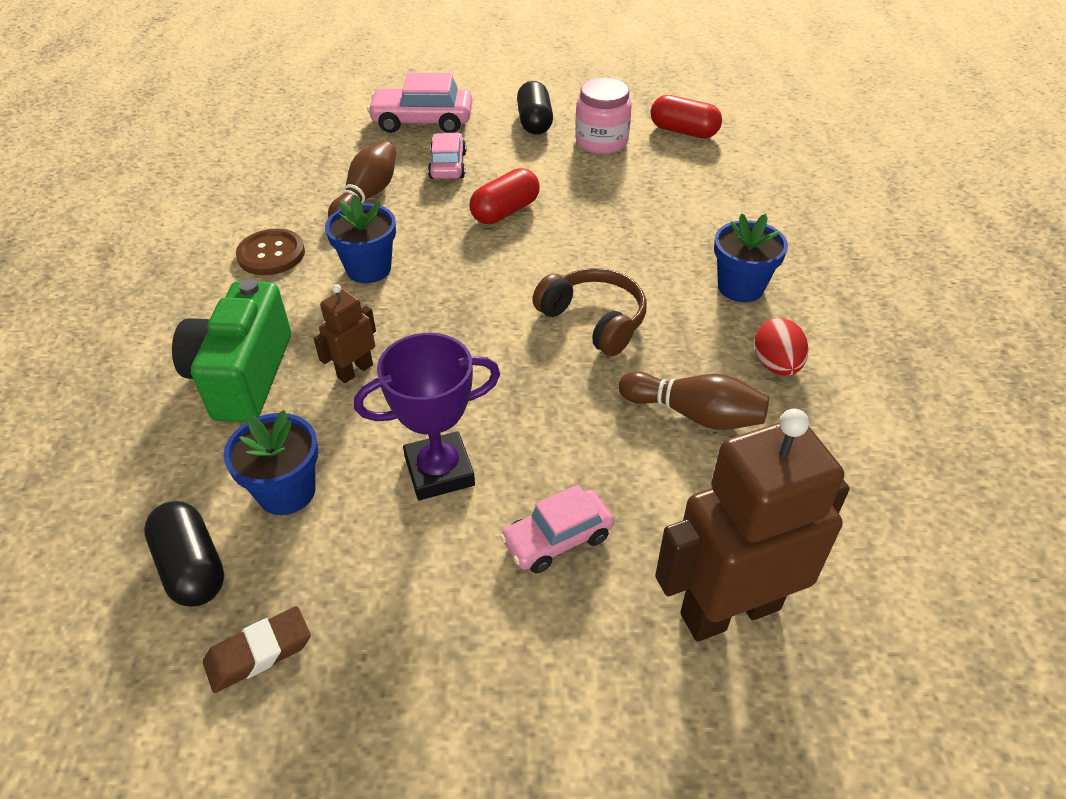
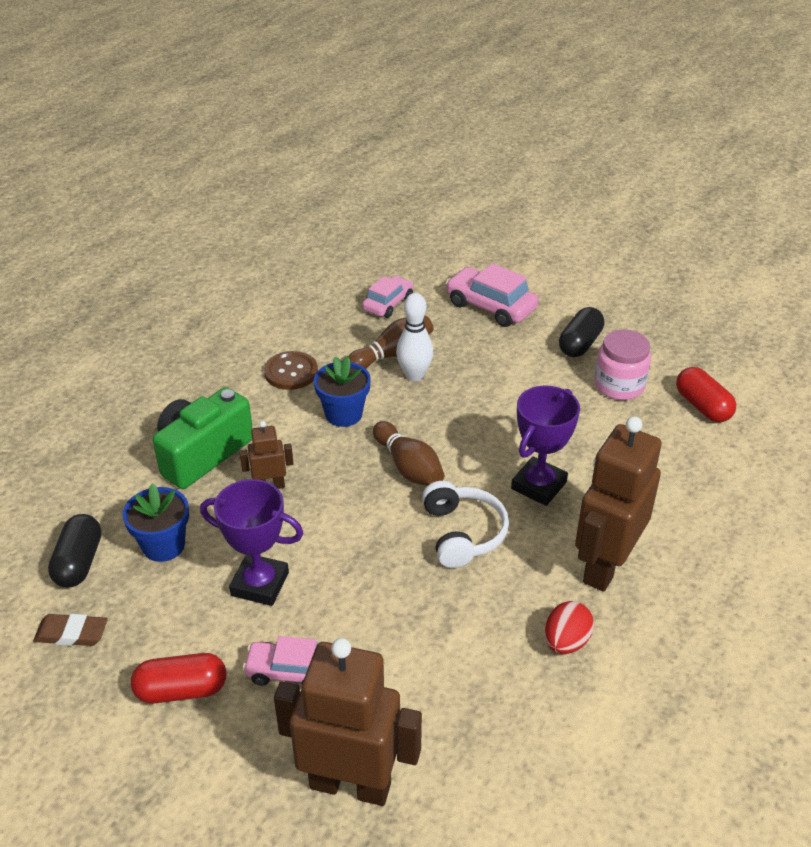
camera: 35 degrees right, 5 degrees down
(407, 206) = (414, 375): none -> white bowling pin
(448, 165) = (475, 354): pink car -> pink car (388, 304)
(505, 211) = (481, 413): red capsule -> red capsule (182, 690)
(594, 320) = (463, 533): brown headphones -> white headphones
(618, 249) = (538, 485): none -> purple trophy
(694, 414) = (464, 643): brown bowling pin -> brown bowling pin (408, 467)
(740, 287) = (605, 566): blue flower pot -> brown robot

